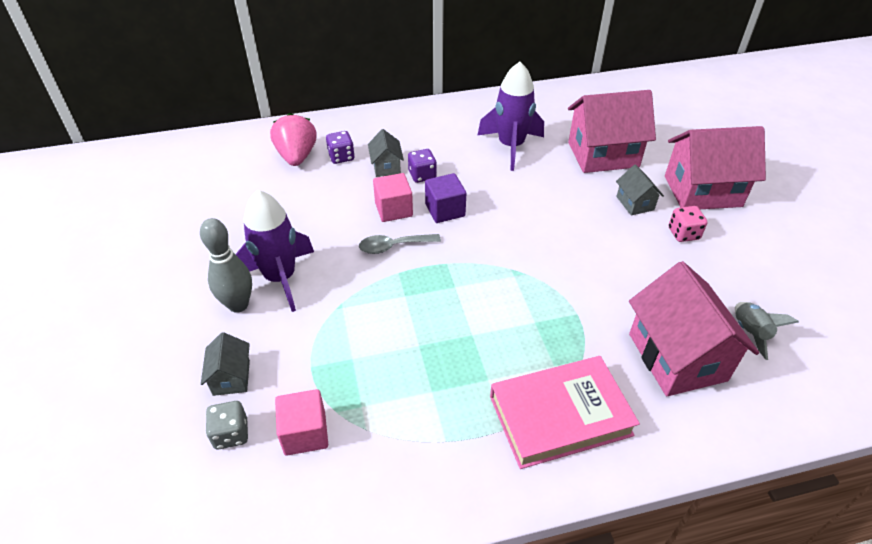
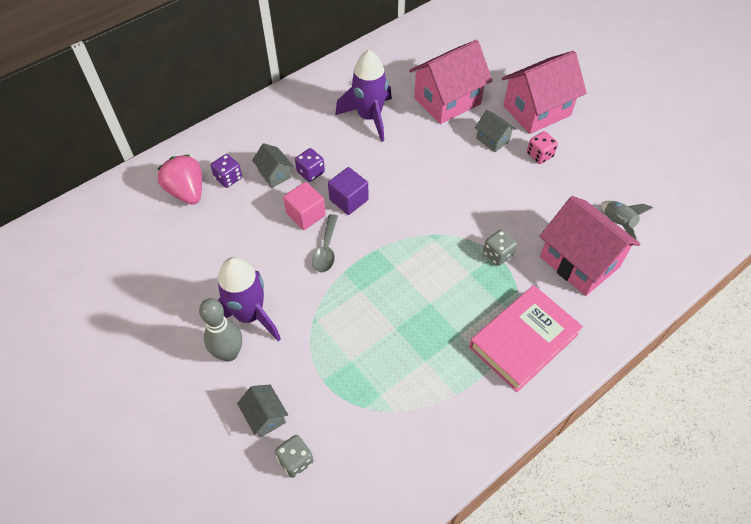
camera: 25 degrees left, 10 degrees up
(305, 433) = (351, 434): pink cube -> none
(394, 246) = (326, 249): grey spoon -> grey spoon turned 45 degrees counterclockwise
(578, 314) = (497, 254): none -> grey dice

